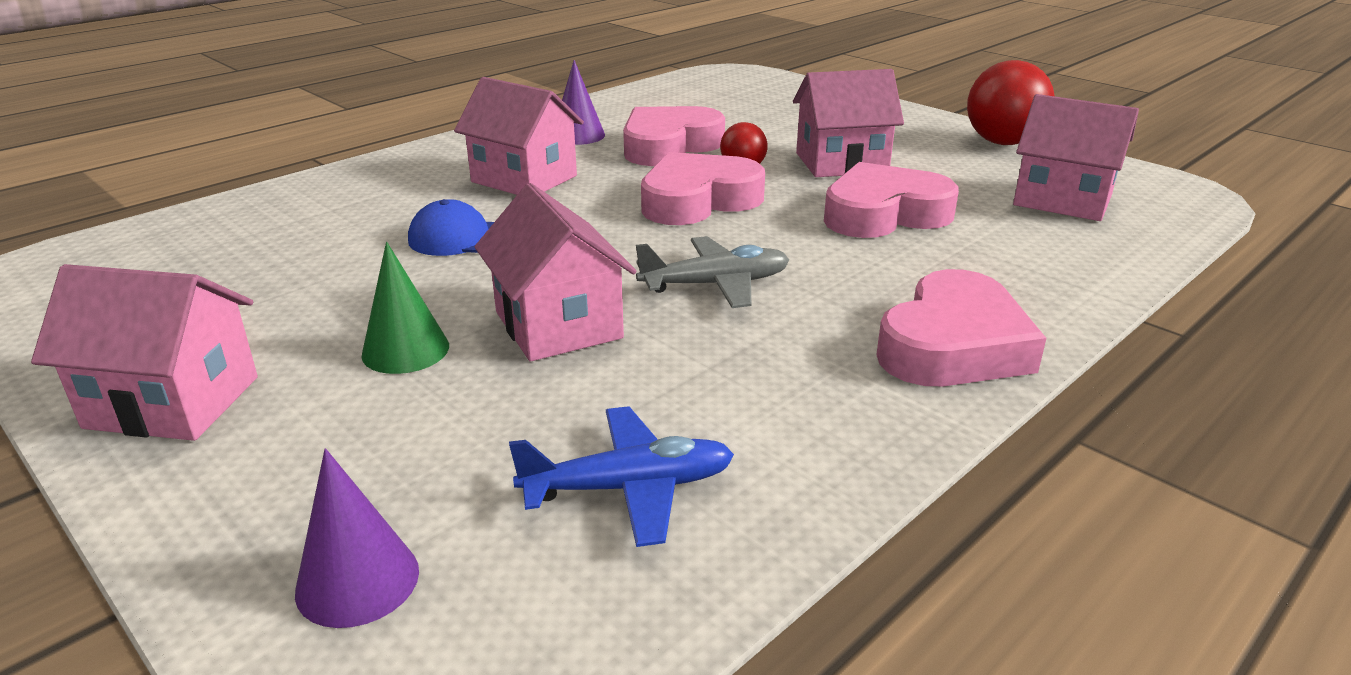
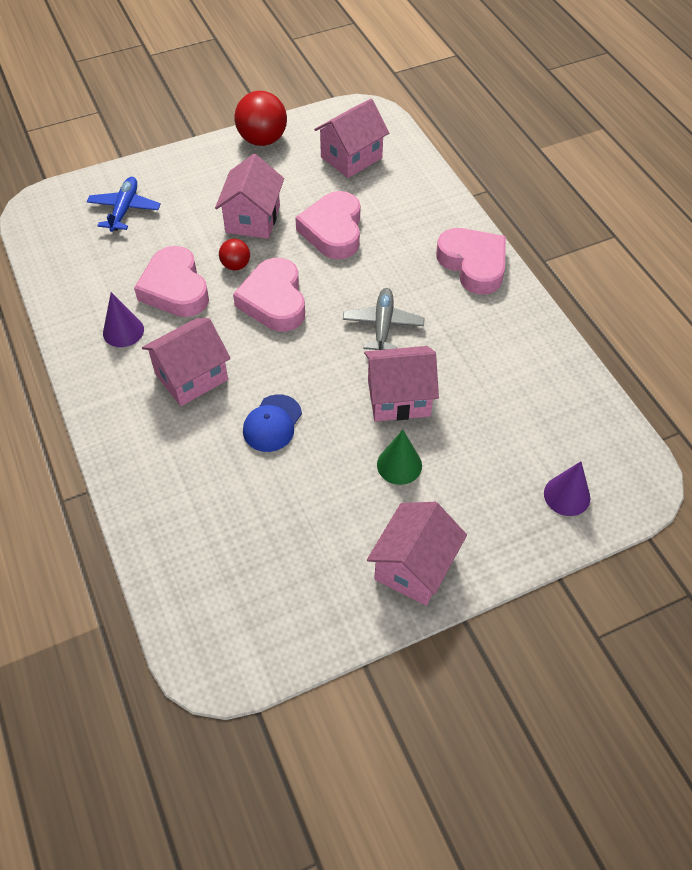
camera: 70 degrees left, 25 degrees up
(629, 488) = (537, 401): blue plane -> blue plane (124, 209)

